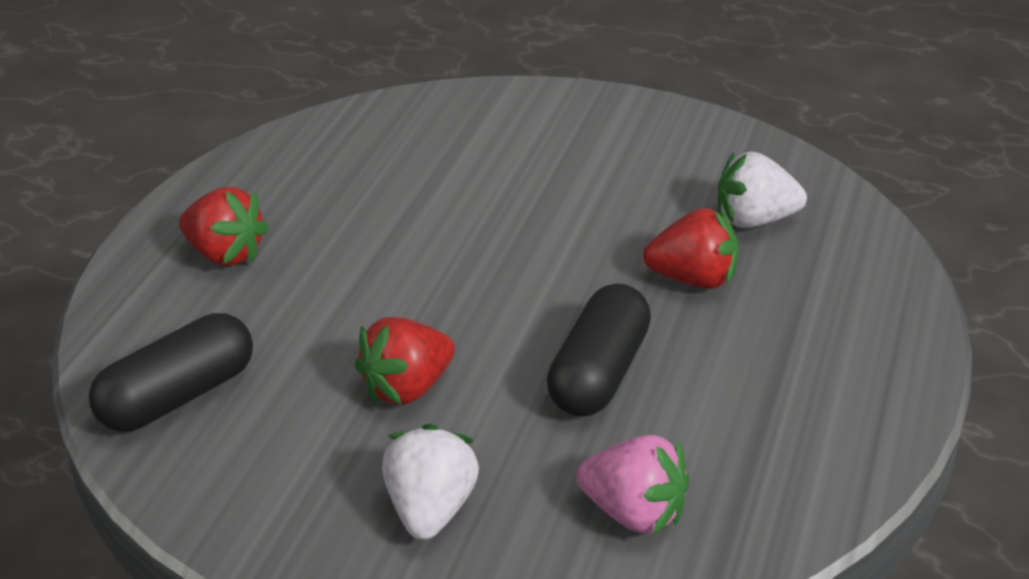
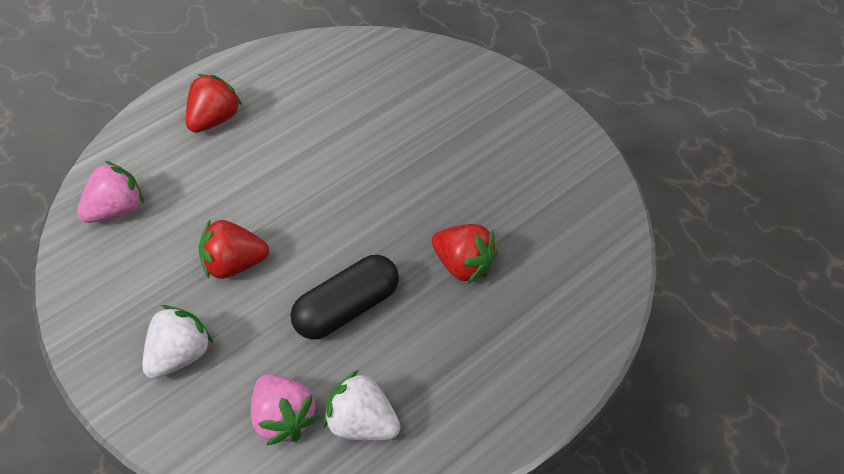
camera: 30 degrees right, 15 degrees up
(178, 397) = (116, 210): black capsule -> pink strawberry
(225, 254) = (214, 120): red strawberry -> red strawberry turned 120 degrees counterclockwise
(754, 220) = (543, 237): white strawberry -> white strawberry (362, 424)

